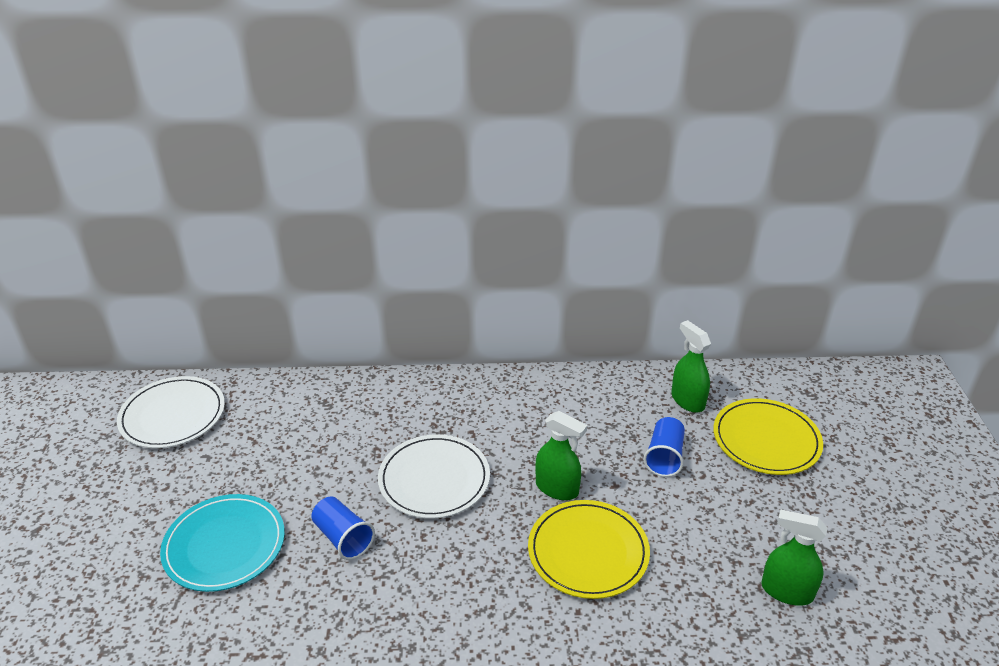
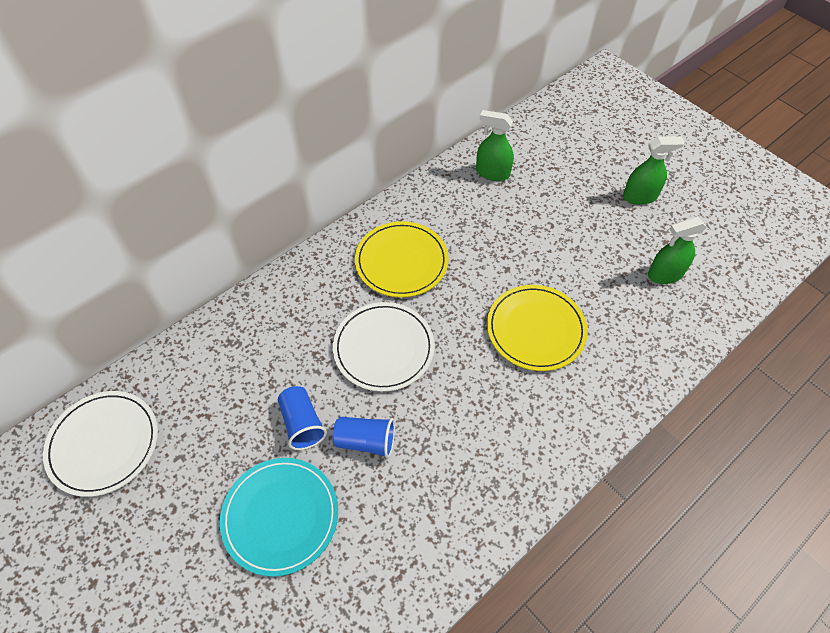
camera: 40 degrees left, 20 degrees up
(557, 488) = (473, 296): green spray bottle -> green spray bottle (640, 197)
(664, 457) = (517, 226): blue cup -> blue cup (302, 424)
(766, 439) = (564, 173): yellow plate -> yellow plate (401, 261)

